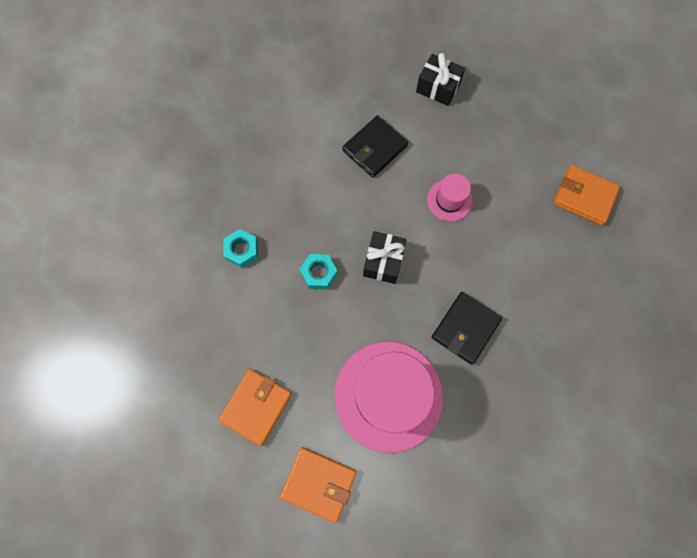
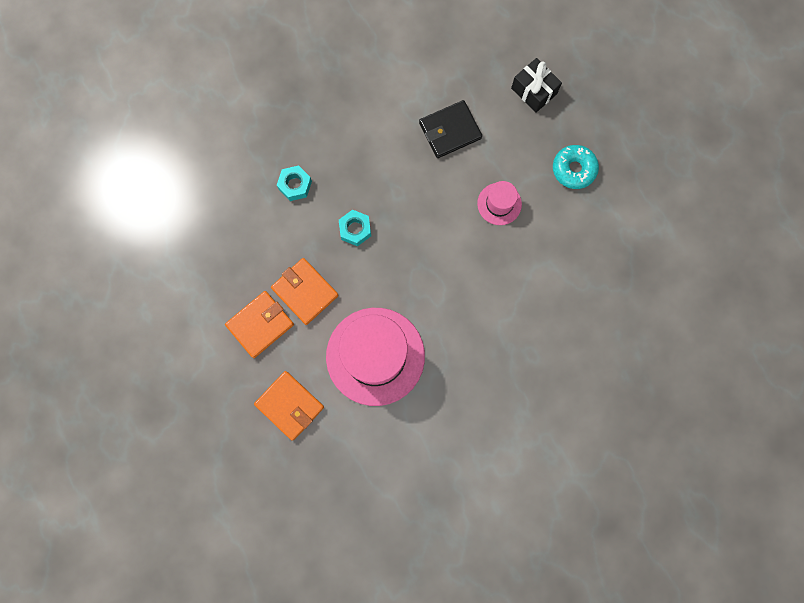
camera: 20 degrees right, 5 degrees up
(383, 262) = (416, 239): black gift -> none
(465, 328) = (465, 324): black wallet -> none
(505, 145) = (574, 169): none -> turquoise donut
(584, 196) = (626, 244): orange wallet -> orange wallet (305, 292)

